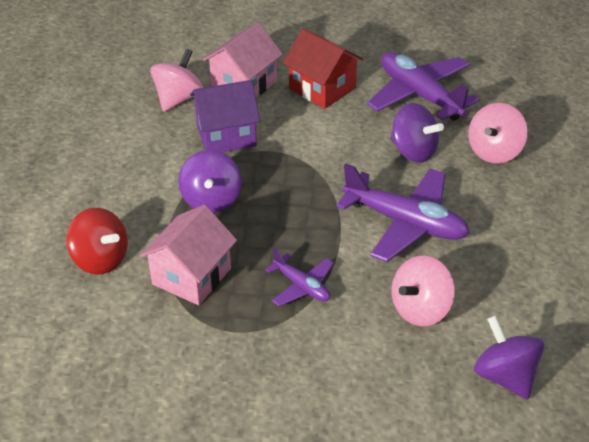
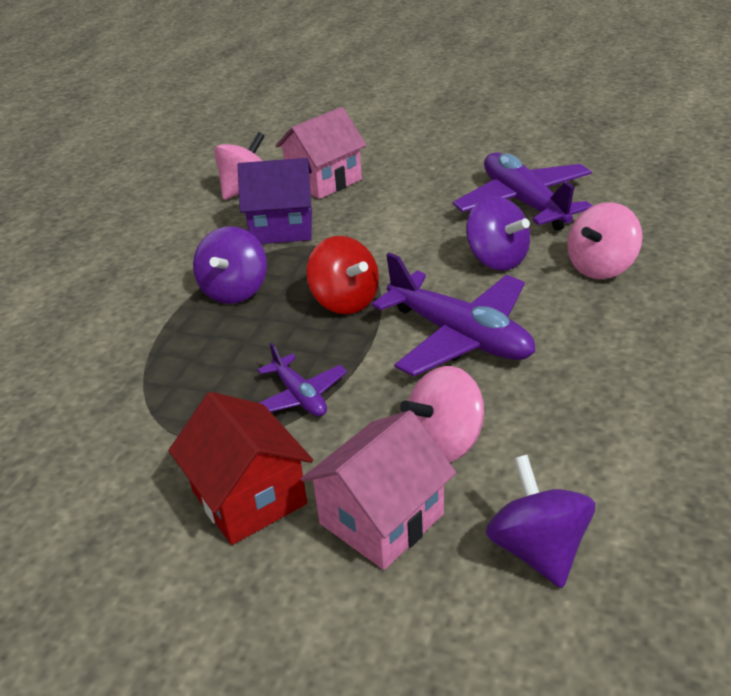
camera: 15 degrees right, 5 degrees down
(100, 259) = (78, 341): red spinning top -> red spinning top (345, 301)
(191, 276) = (172, 370): pink house -> pink house (381, 518)
(322, 88) = (410, 189): red house -> red house (249, 497)

